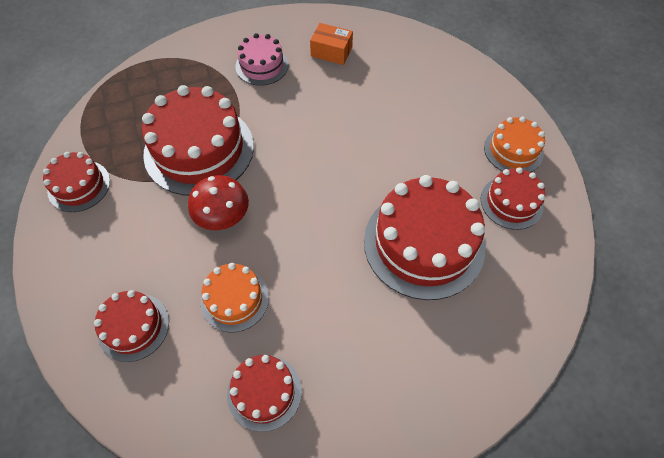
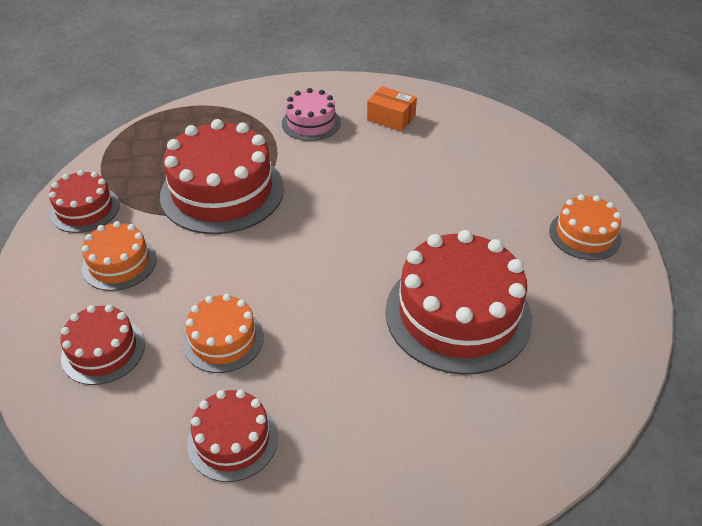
camera: 10 degrees right, 15 degrees down
(125, 237) = (119, 263): none -> orange cake
(223, 218) = (231, 259): red mushroom -> none
(511, 202) = (573, 286): red cake -> none

